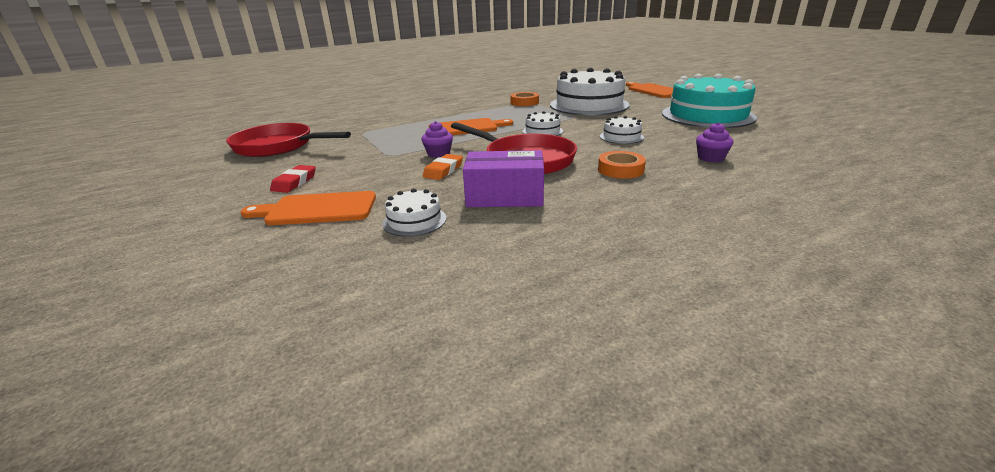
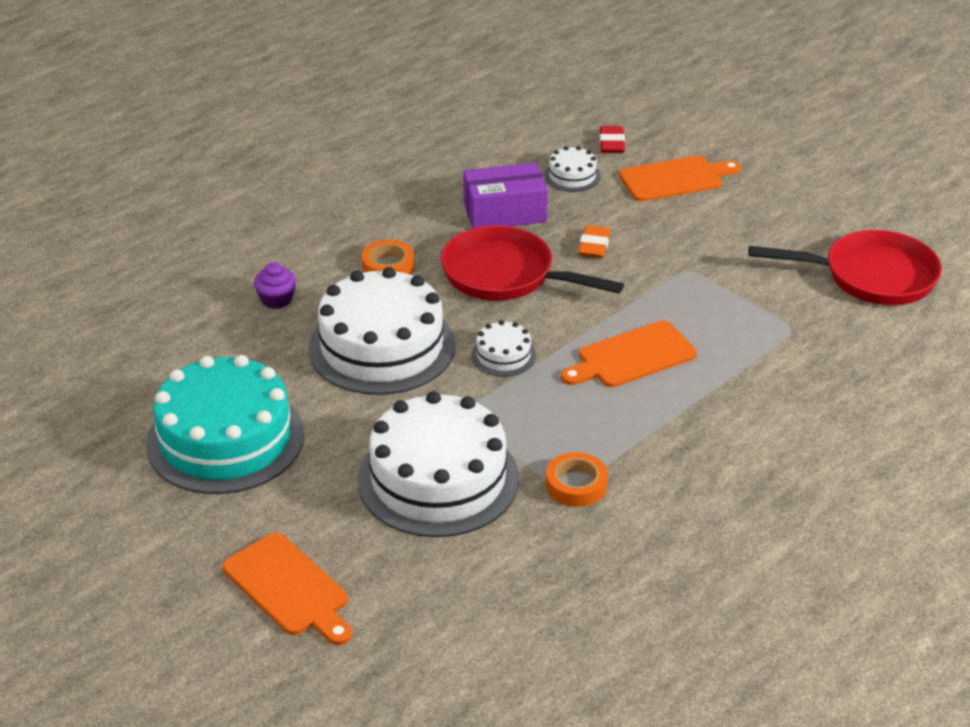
camera: 165 degrees right, 10 degrees up
(294, 182) = (746, 210): red eraser -> red eraser (611, 143)
(438, 154) = (624, 279): purple cupcake -> none
(621, 137) = (382, 346): white cake -> white cake, size x2.28

